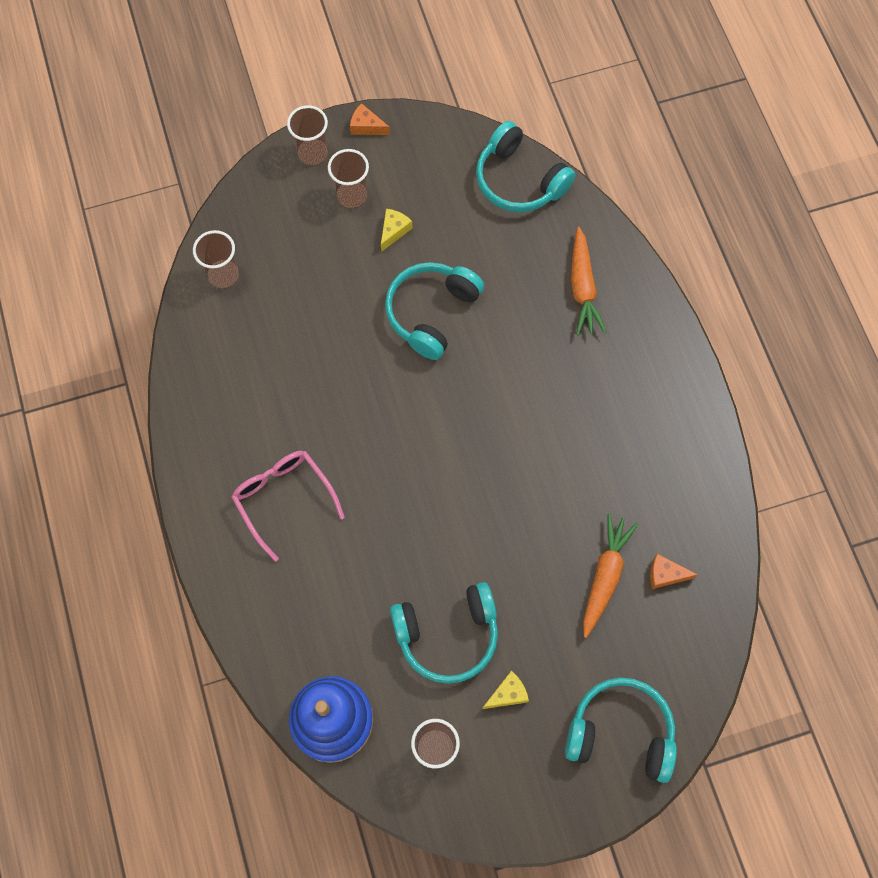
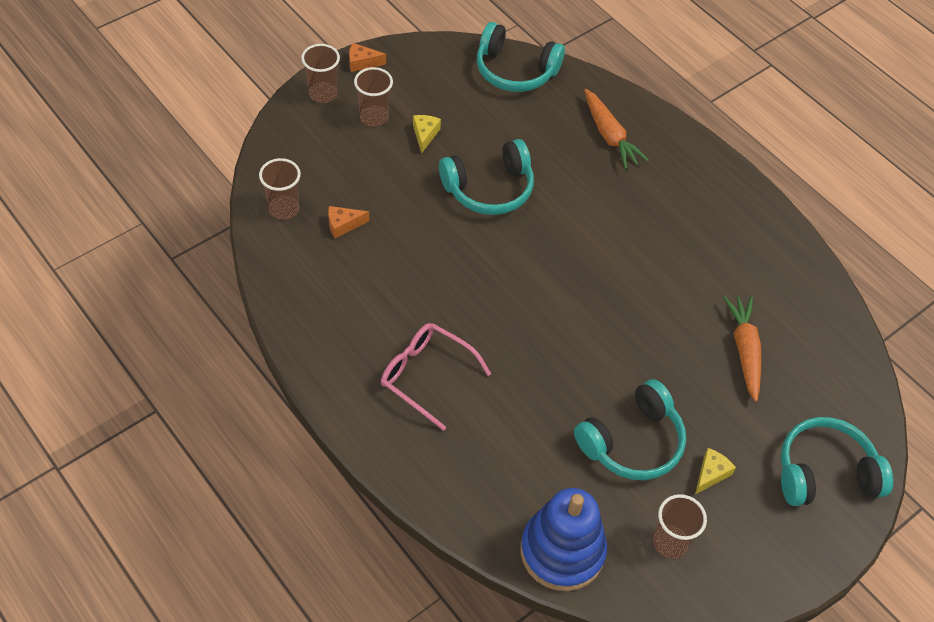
camera: 25 degrees left, 15 degrees down
(431, 313) = (489, 188): turquoise headphones -> turquoise headphones turned 120 degrees counterclockwise
(665, 574) = (794, 333): orange cheese -> orange cheese (343, 225)

